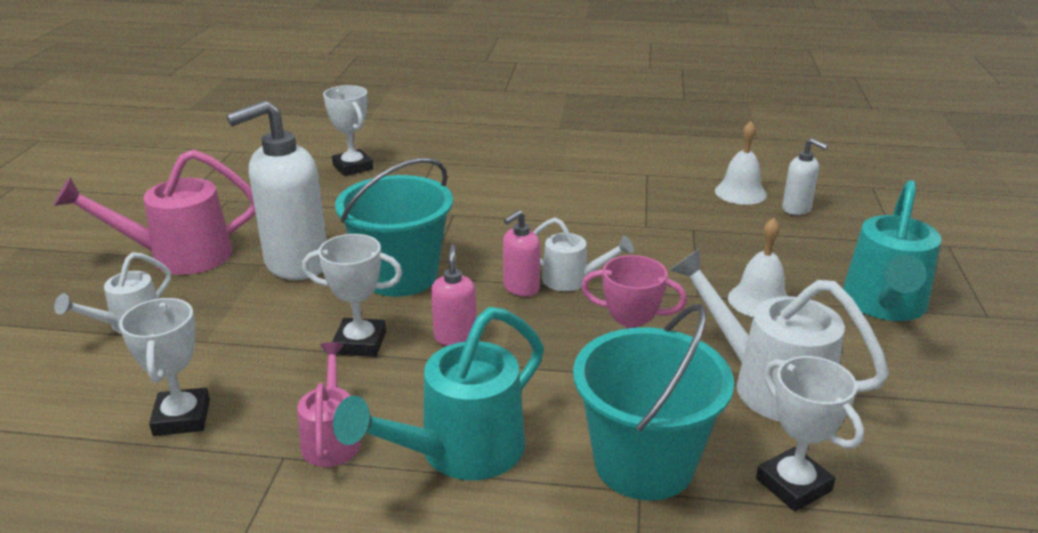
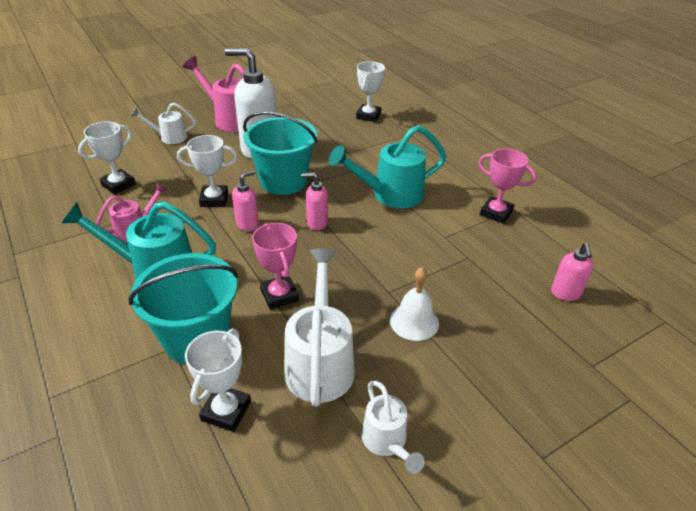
camera: 50 degrees right, 10 degrees up
(360, 343) = (214, 199): white trophy -> white trophy turned 60 degrees counterclockwise
(572, 280) = (346, 236): white watering can -> white watering can (387, 442)
(642, 184) = (496, 213): none -> pink trophy
(740, 192) = (549, 258): white bell -> none
(796, 209) = (565, 293): white soap dispenser -> pink soap dispenser
(884, 305) = (483, 388): turquoise watering can -> turquoise watering can (390, 195)

